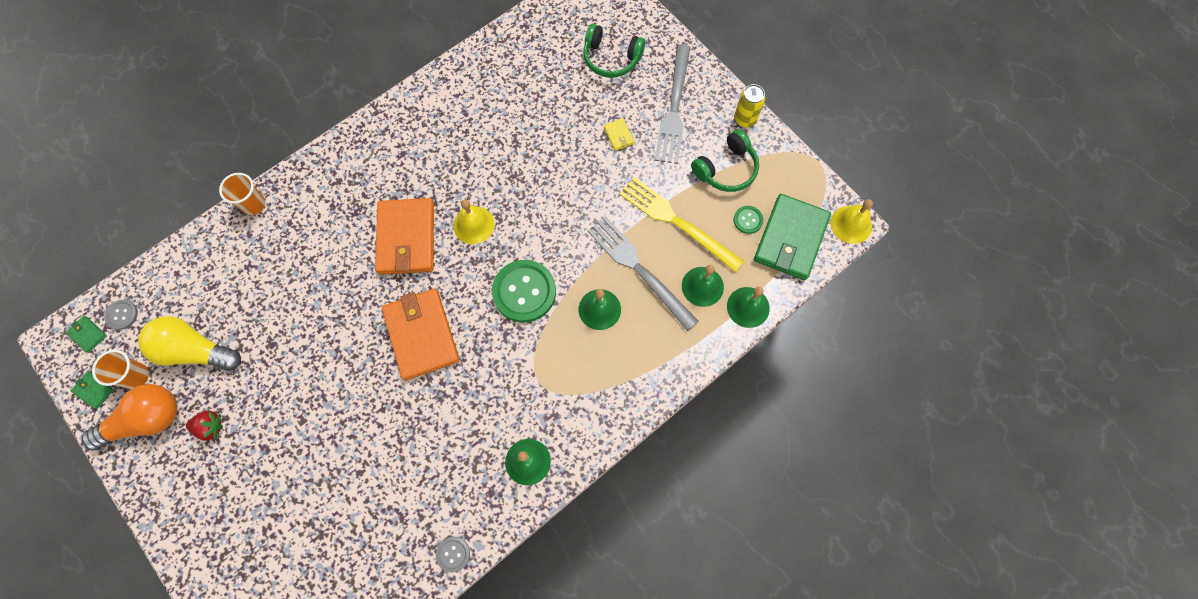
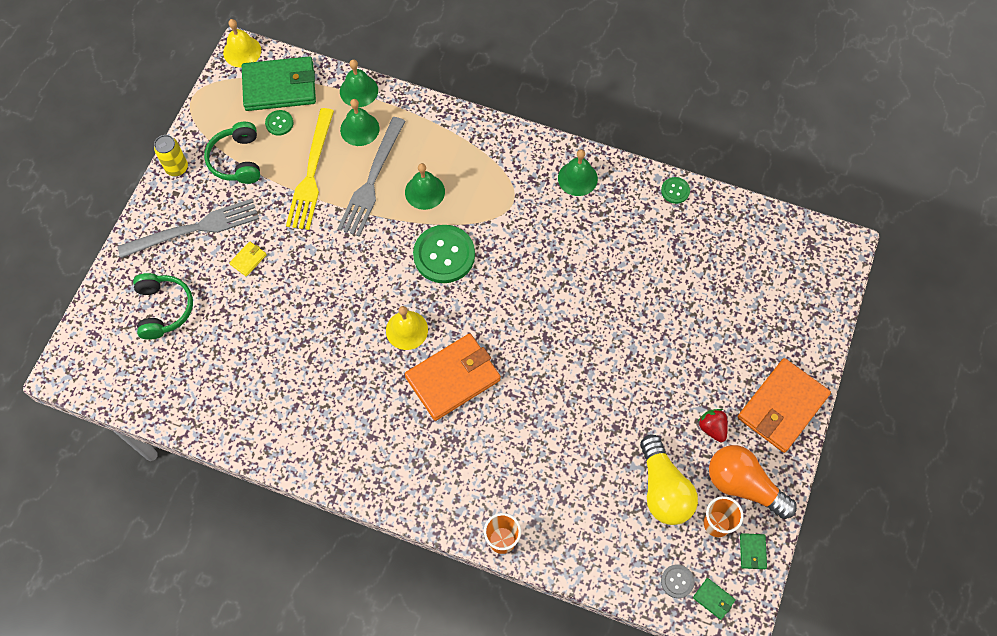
camera: 120 degrees left, 5 degrees down
(87, 334) = (713, 599): green wallet -> green wallet turned 60 degrees counterclockwise
(421, 335) = (530, 312): orange wallet -> orange wallet (782, 407)
(453, 554) = (675, 191): grey button -> green button
(726, 169) = (237, 160): green headphones -> green headphones turned 120 degrees counterclockwise

